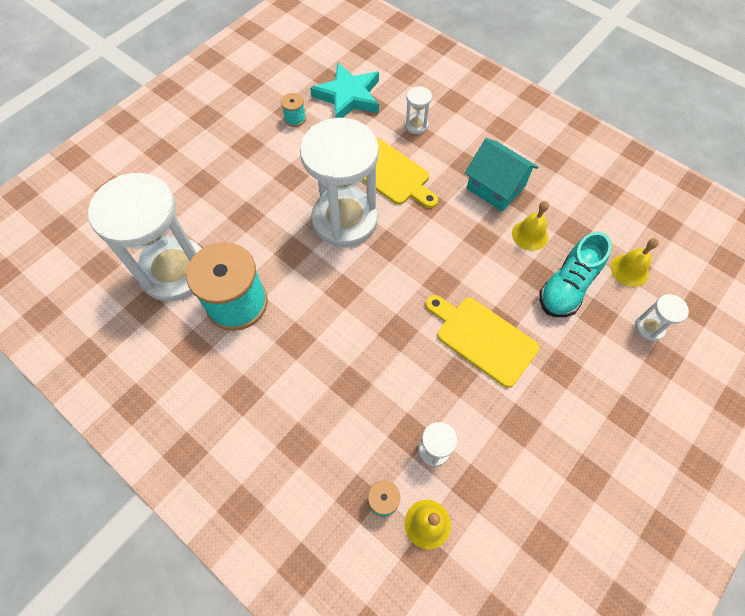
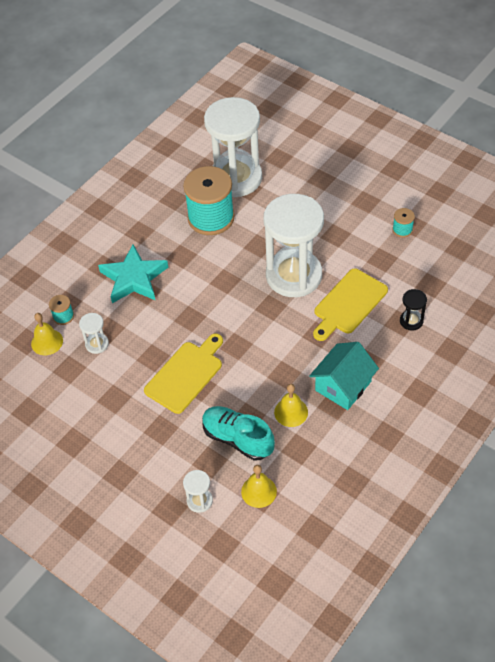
camera: 90 degrees right, 10 degrees down
(348, 97) = (438, 266): turquoise star -> turquoise star (134, 278)
(416, 125) = (411, 321): white hourglass -> black hourglass

